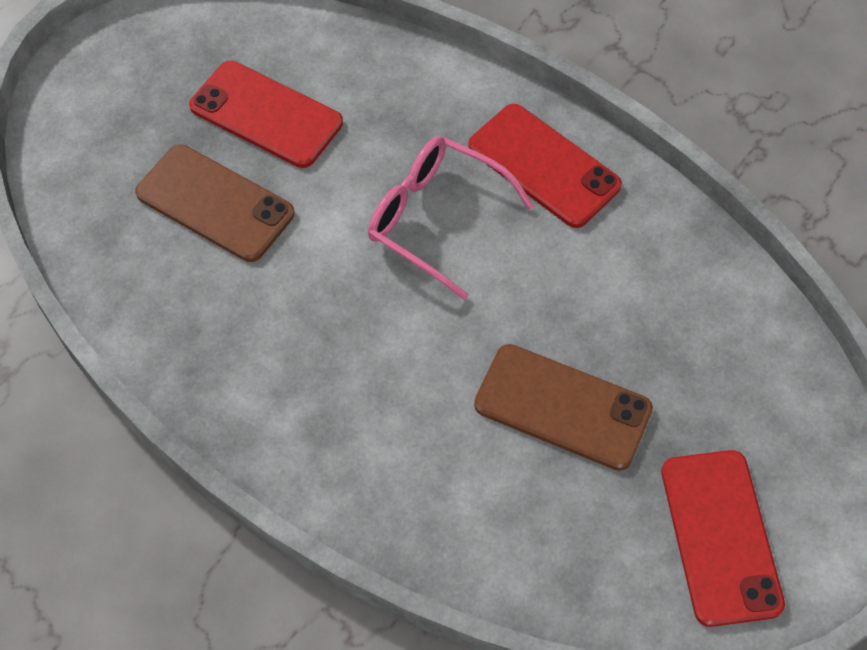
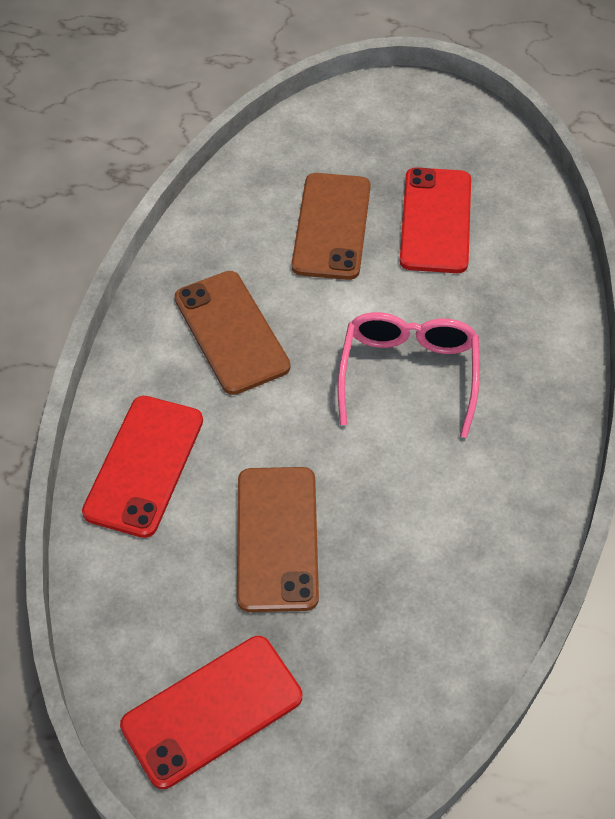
camera: 65 degrees right, 5 degrees down
(296, 348) = (231, 332): none -> brown phone
(543, 166) = (515, 431): red phone -> red phone (144, 465)

